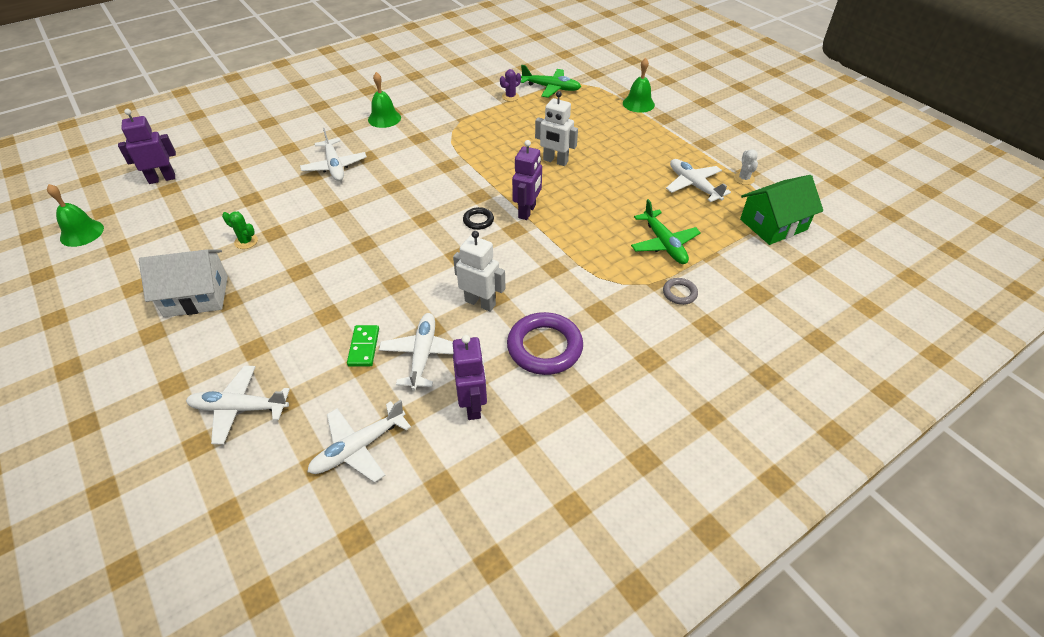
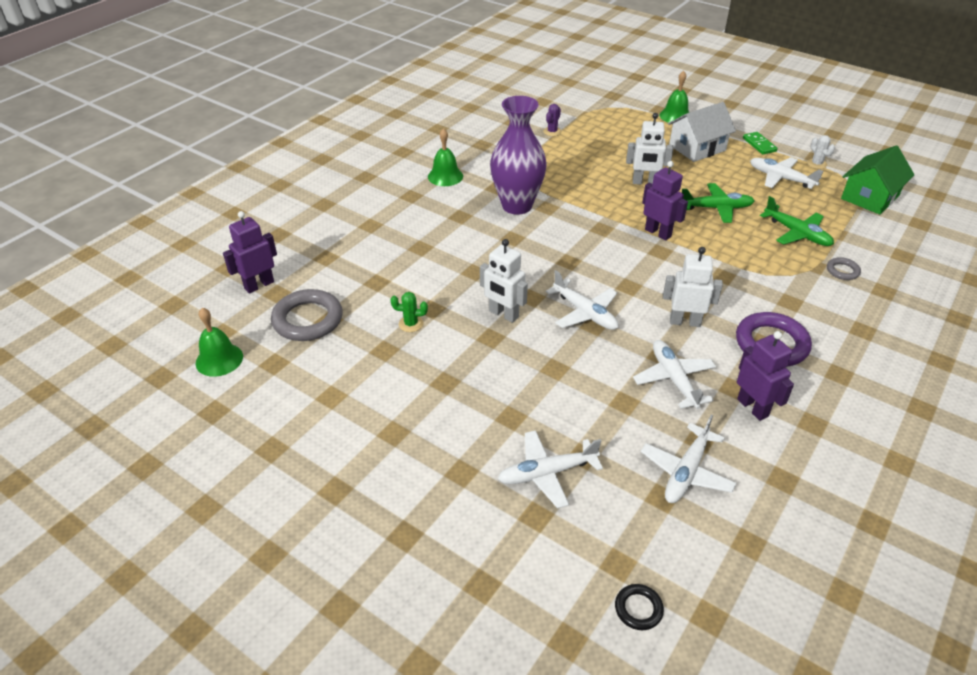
camera: 20 degrees left, 5 degrees down
(172, 217) = (308, 320): none -> grey ring
(196, 296) = (407, 387): white house -> white house (697, 148)
(327, 253) = (503, 314): none -> white robot
(334, 166) = (436, 232): white plane -> white plane (584, 312)
(364, 347) = (615, 387): green domino -> green domino (759, 145)
(422, 157) = (517, 205): none -> purple vase
(478, 220) = (621, 251): black ring -> black ring (638, 609)
(527, 211) = (658, 233): purple robot -> purple robot turned 45 degrees counterclockwise
(551, 88) = (583, 116): green plane -> green plane (716, 208)

